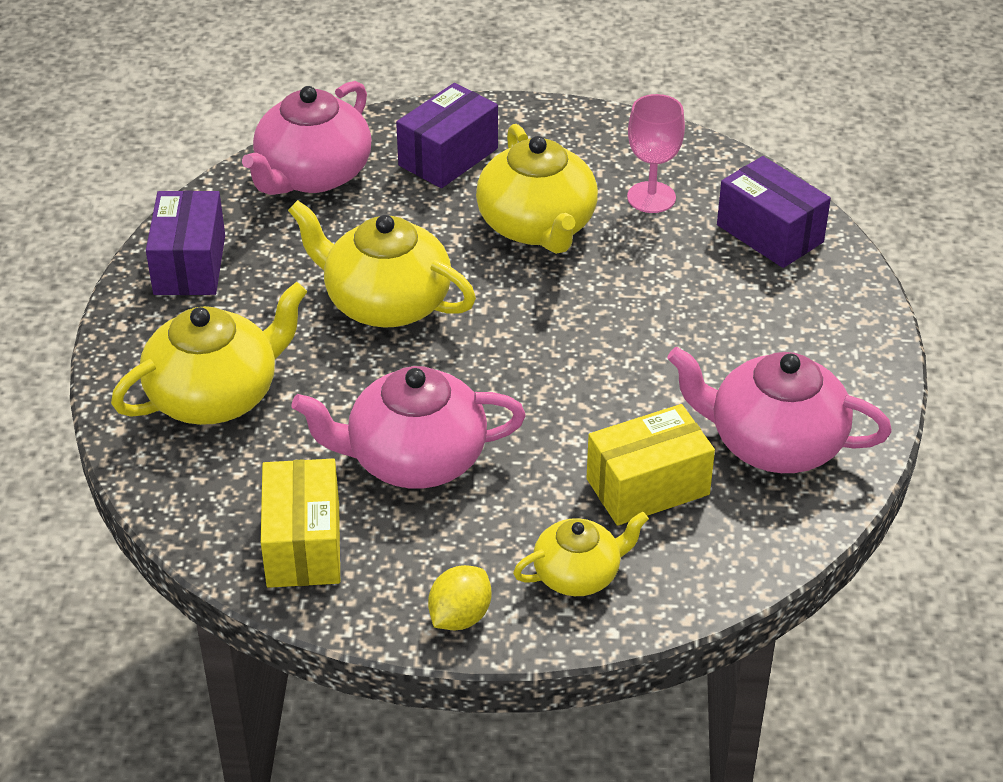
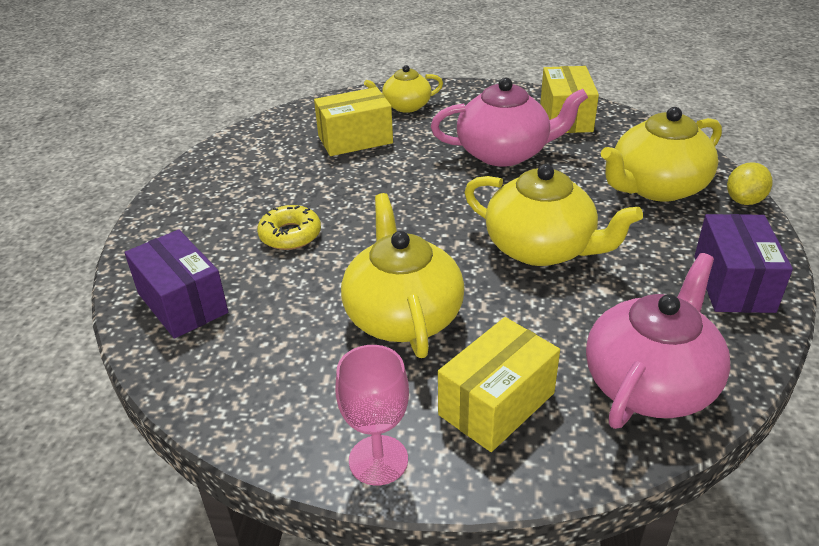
camera: 175 degrees left, 5 degrees down
(448, 157) = (497, 404): purple box -> yellow box
(460, 616) = (472, 92): yellow lemon -> yellow lemon (744, 200)
(651, 197) = (280, 344): pink goblet -> pink goblet (378, 460)
(686, 315) = (290, 235): none -> yellow donut
(773, 443) = (265, 159): pink teapot -> none

